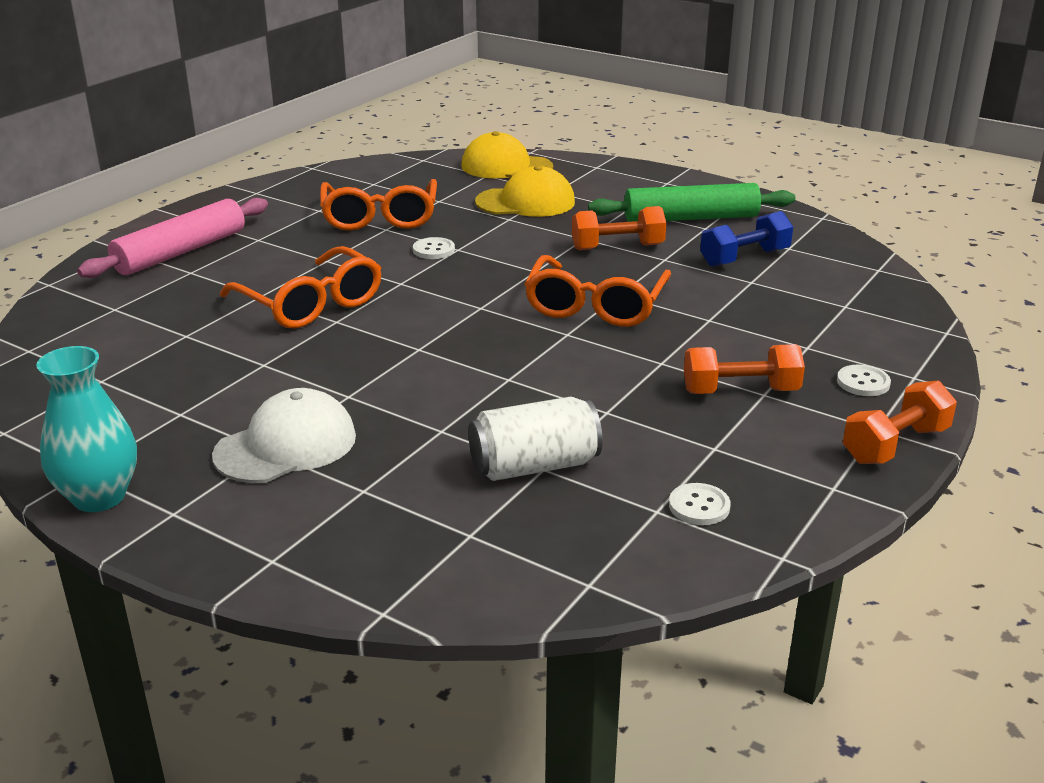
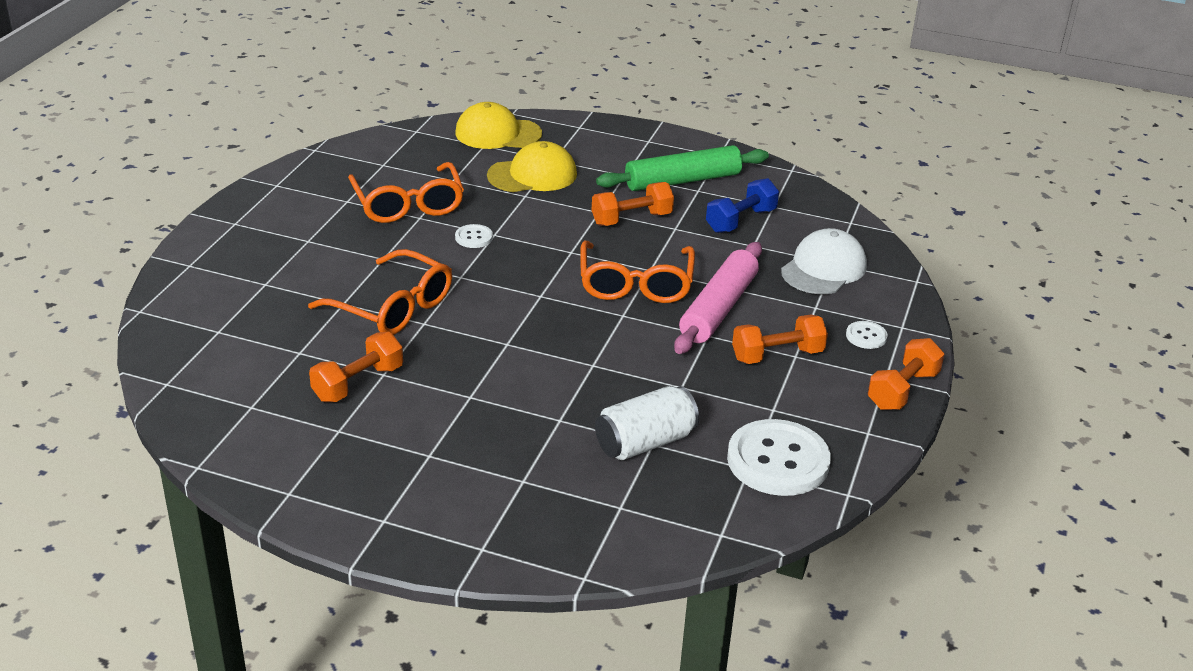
camera: 15 degrees left, 5 degrees up
(99, 497) = (316, 514): turquoise vase -> none
(180, 252) = (243, 262): pink rolling pin -> pink rolling pin (718, 308)
(230, 370) = (358, 383): none -> orange dumbbell
(286, 445) = (443, 449): white cap -> white cap (823, 268)
(699, 506) = (778, 461): white button -> white button, size x2.23

